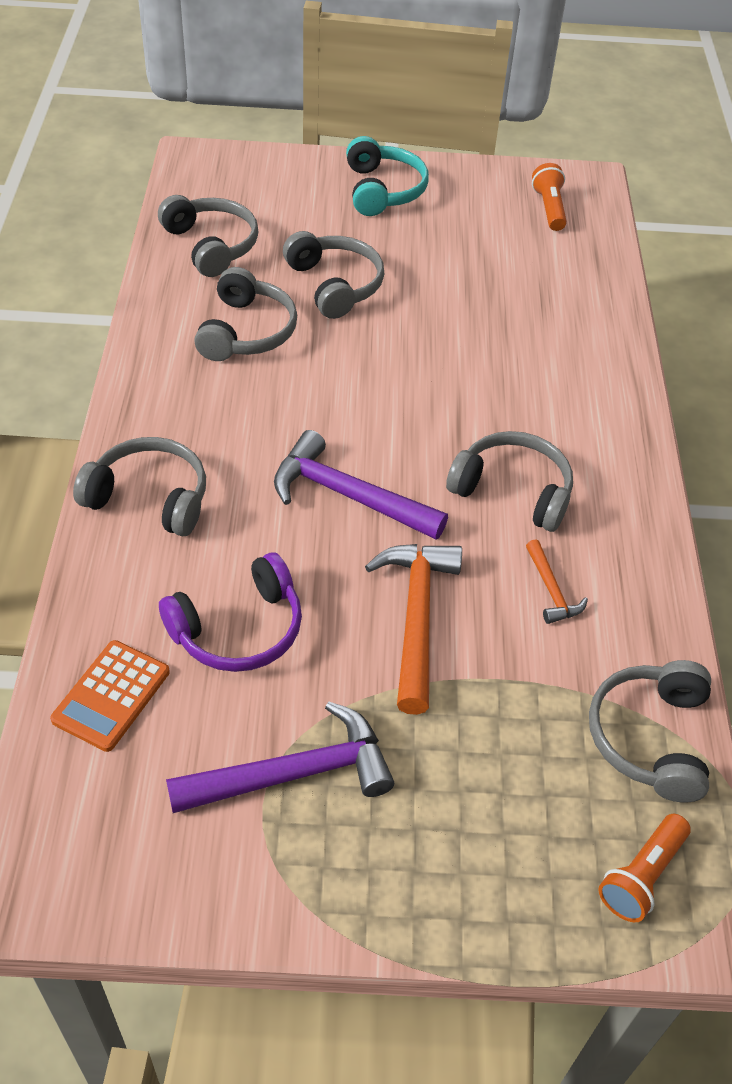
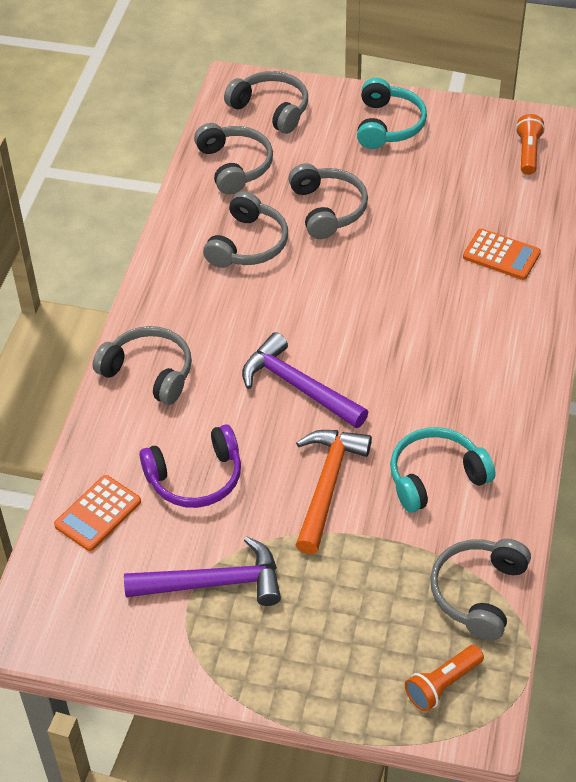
camera: 15 degrees right, 0 degrees up
(512, 491) = (427, 396): grey headphones -> grey headphones (271, 109)
(551, 590) = (435, 477): orange hammer -> turquoise headphones
(553, 319) = (501, 255): none -> orange calculator

